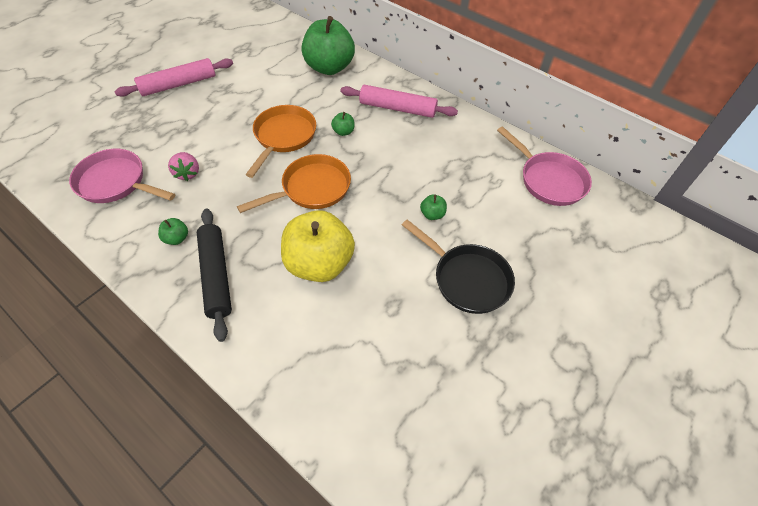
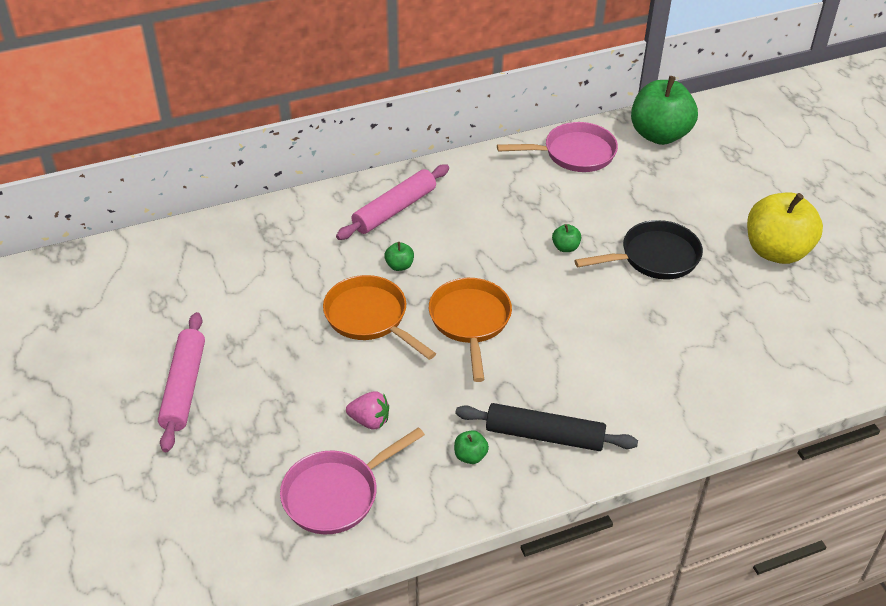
camera: 60 degrees left, 10 degrees down
(319, 263) = (577, 350): yellow apple -> yellow apple (776, 251)
(329, 67) = (273, 236): green apple -> green apple (659, 135)

